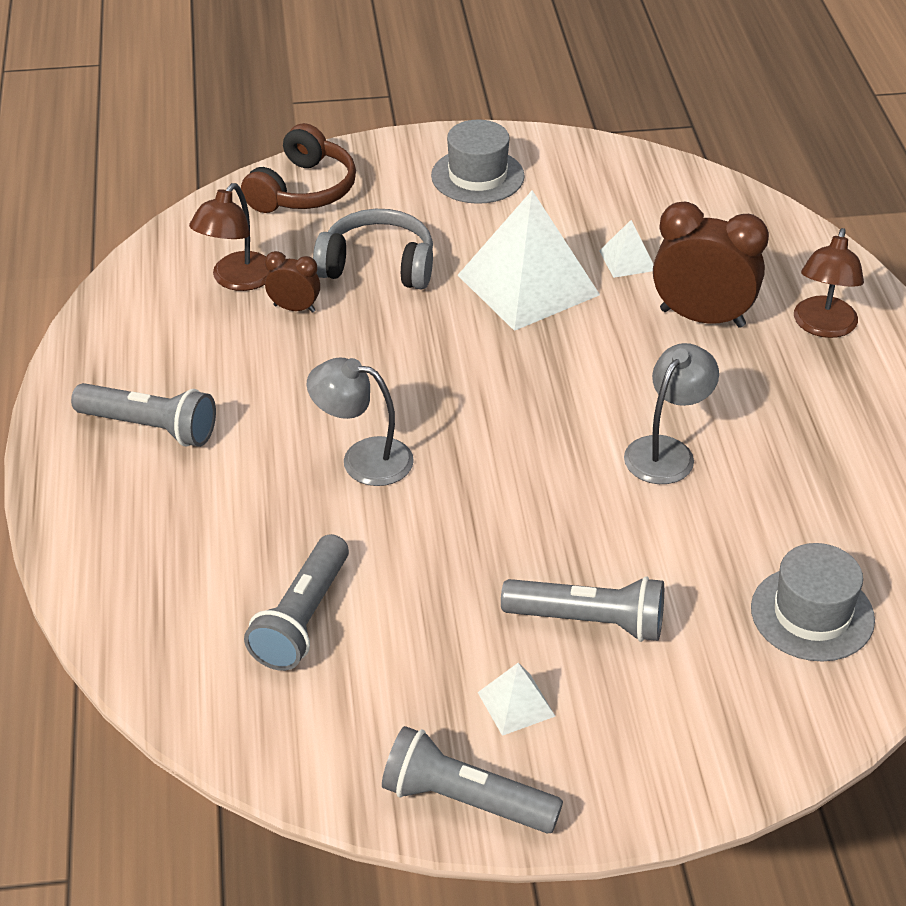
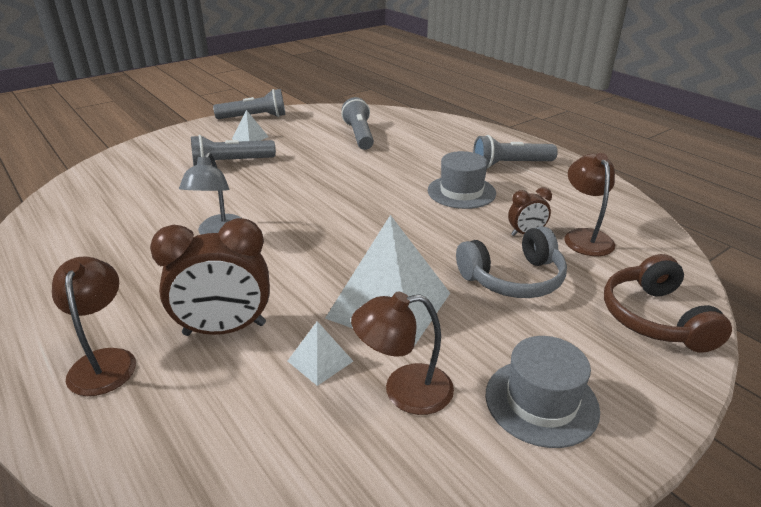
camera: 150 degrees right, 10 degrees down
(363, 458) = (393, 182): grey lamp -> none
(574, 217) = (404, 391): none -> brown lamp
(812, 614) = (112, 192): grey hat -> grey hat (461, 192)

